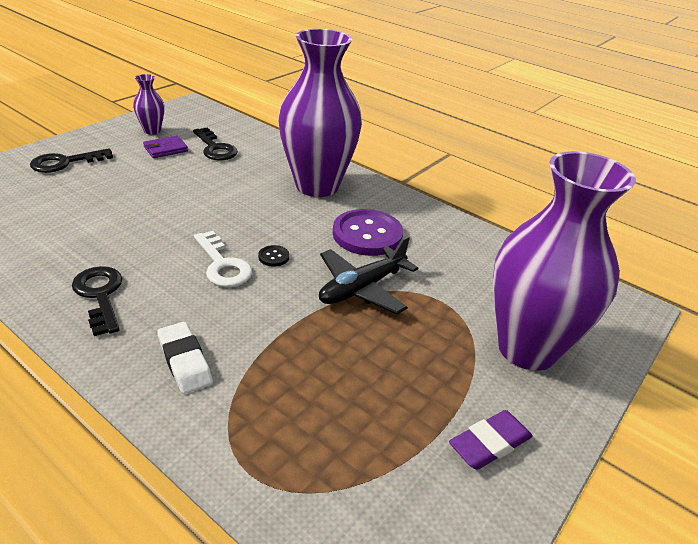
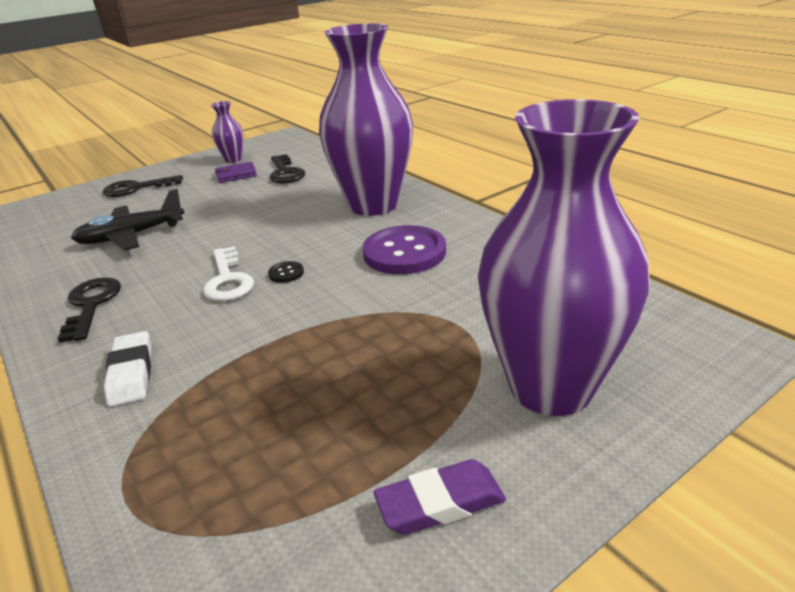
camera: 20 degrees right, 5 degrees down
(362, 288) = (368, 308): black plane -> black plane (131, 236)

